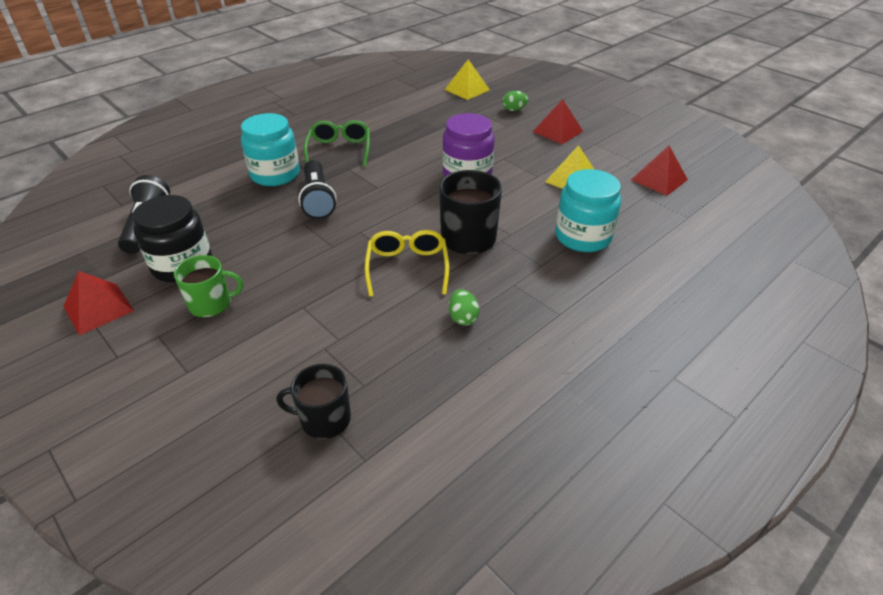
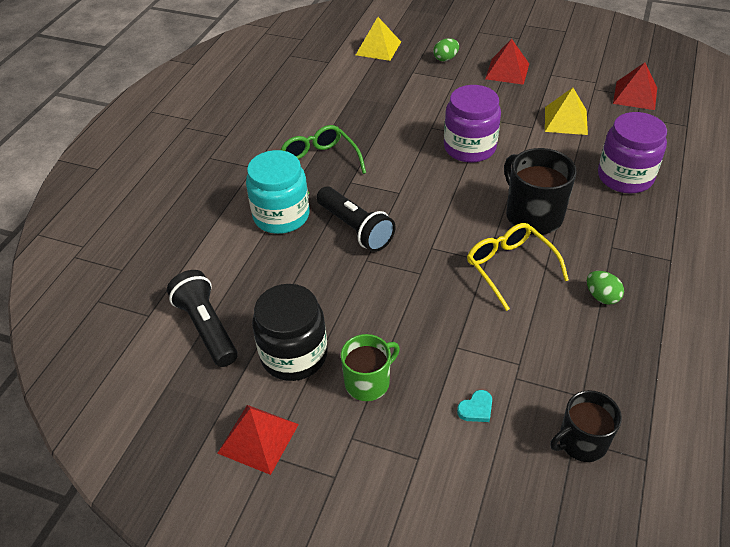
camera: 25 degrees left, 5 degrees up
(268, 356) = (476, 409): none -> turquoise heart
(582, 236) = (625, 177): turquoise jar -> purple jar

